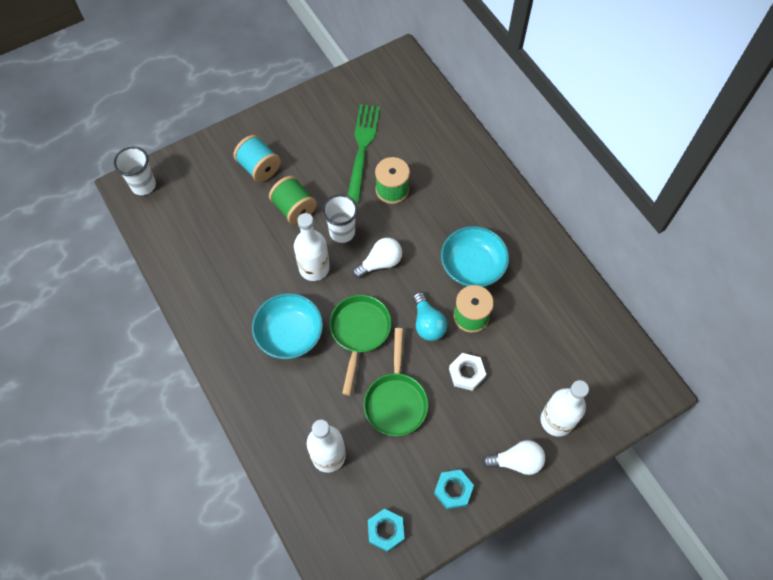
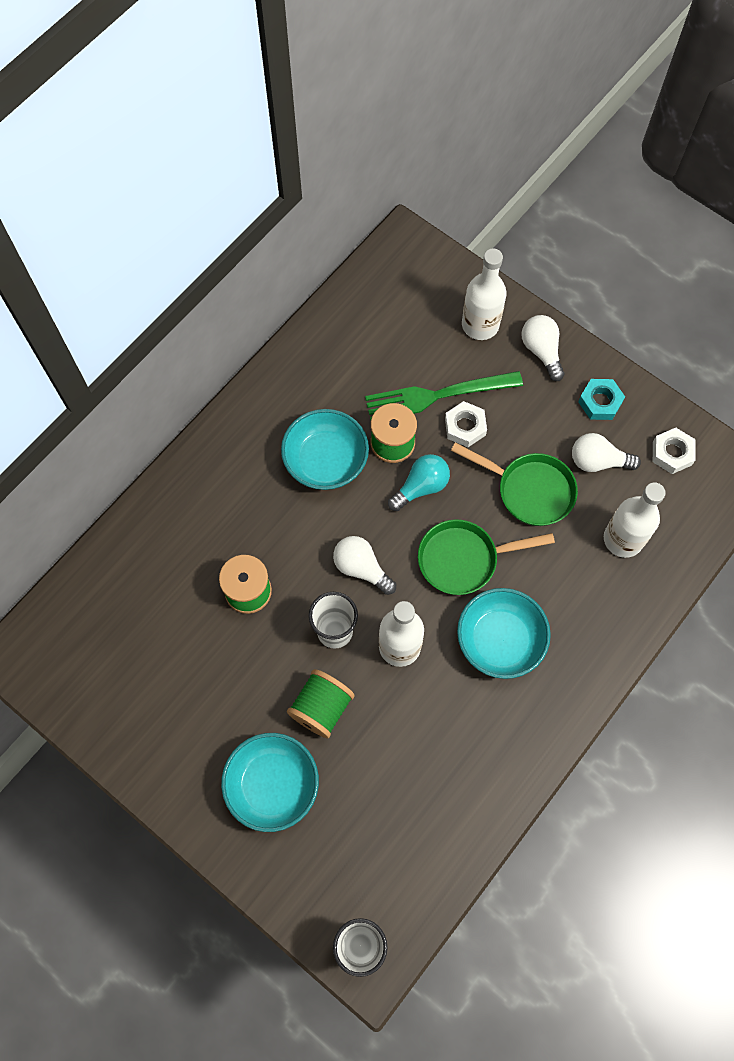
camera: 110 degrees left, 5 degrees up
(259, 167) = (272, 785): turquoise spool -> turquoise bowl
(362, 149) = (195, 653): green fork -> green fork (437, 396)
(385, 531) = (672, 453): turquoise nut -> white nut
(396, 401) = (529, 490): green pan -> green pan turned 45 degrees clockwise
(401, 465) = (598, 461): none -> white light bulb

